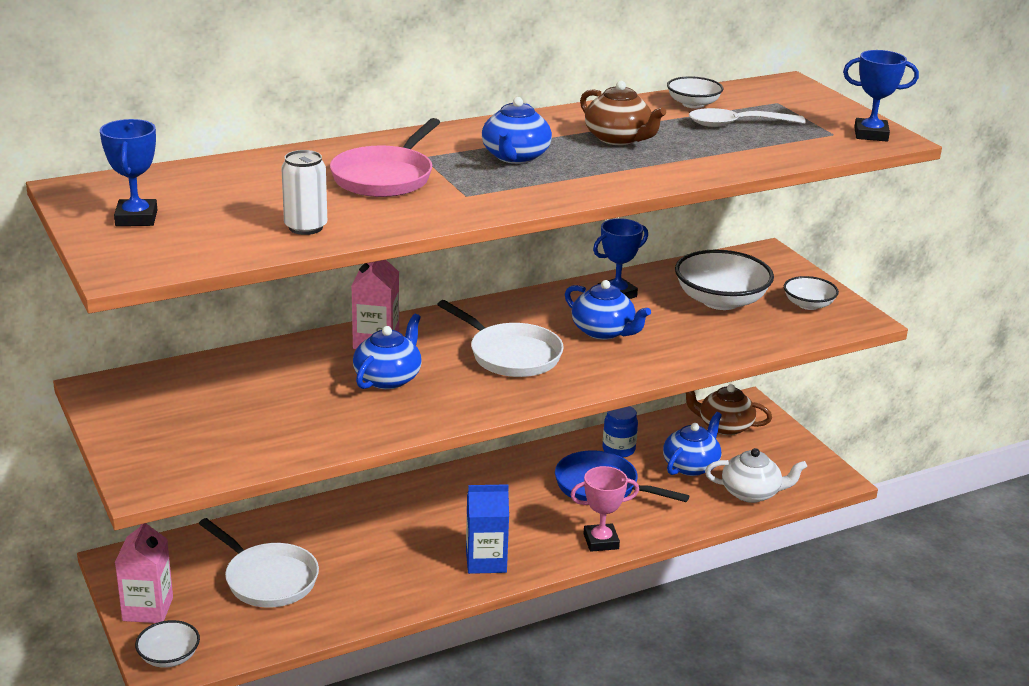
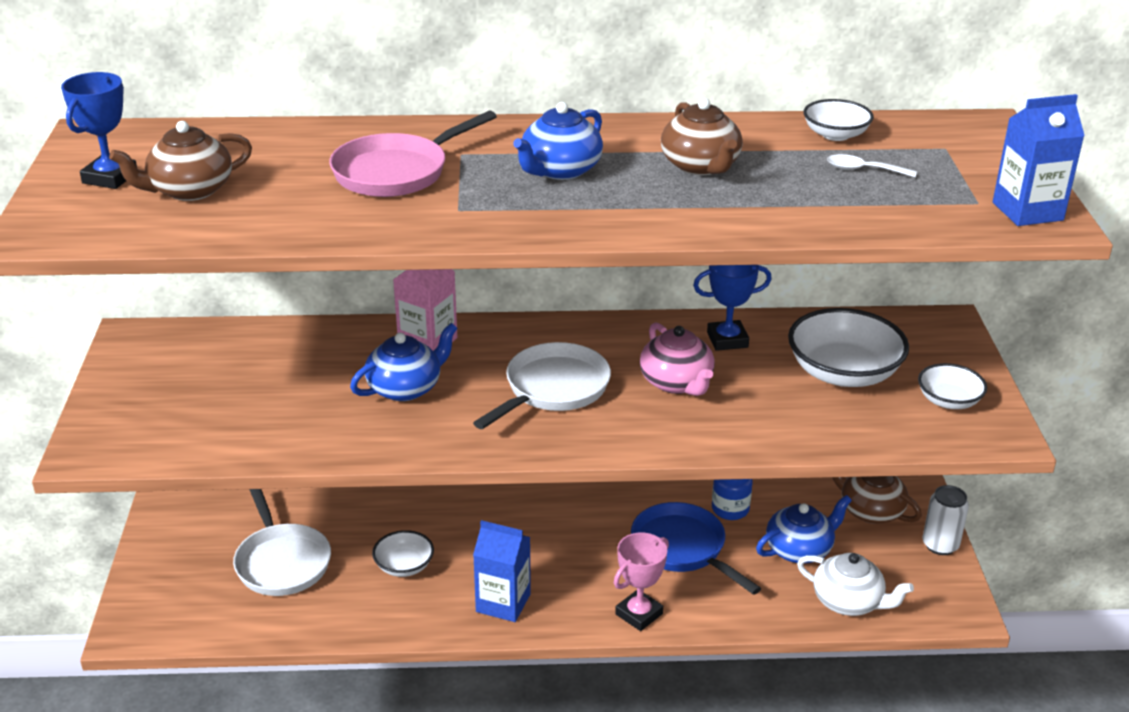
camera: 25 degrees right, 5 degrees up
(148, 609) = (156, 563): pink carton -> none
(169, 657) = (140, 619): white bowl -> white bowl (404, 566)
(222, 216) = (189, 190): none -> brown teapot
(305, 227) = (255, 218): white can -> white can (940, 545)
(511, 355) = (553, 389): white pan -> white pan turned 120 degrees counterclockwise
(601, 541) = (639, 614): pink trophy -> pink trophy turned 60 degrees counterclockwise
(603, 331) = (677, 383): blue teapot -> pink teapot
(736, 124) = (863, 170): white spoon -> white spoon, size x0.60
(871, 134) = (1027, 211): blue trophy -> blue carton

